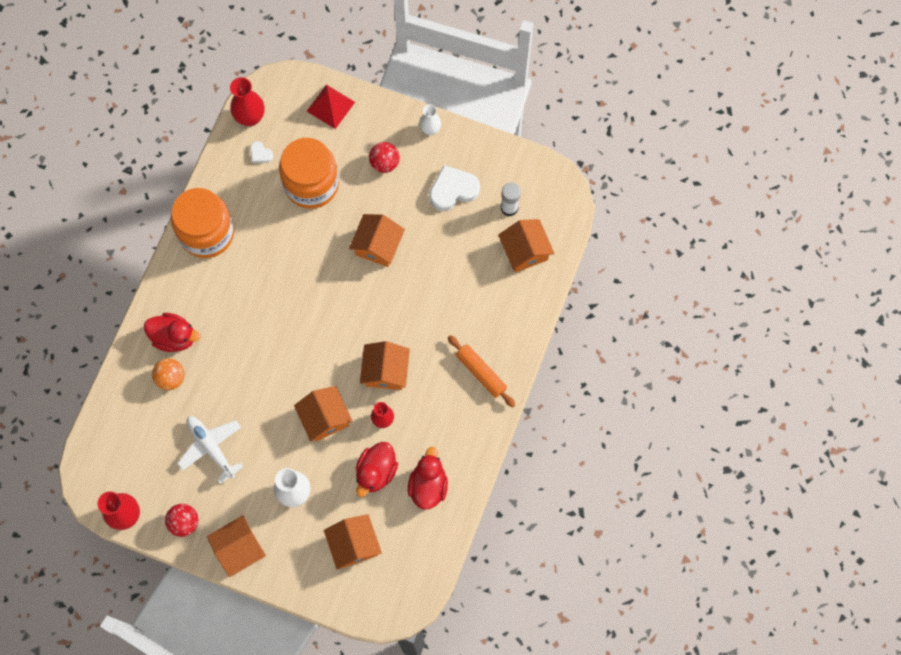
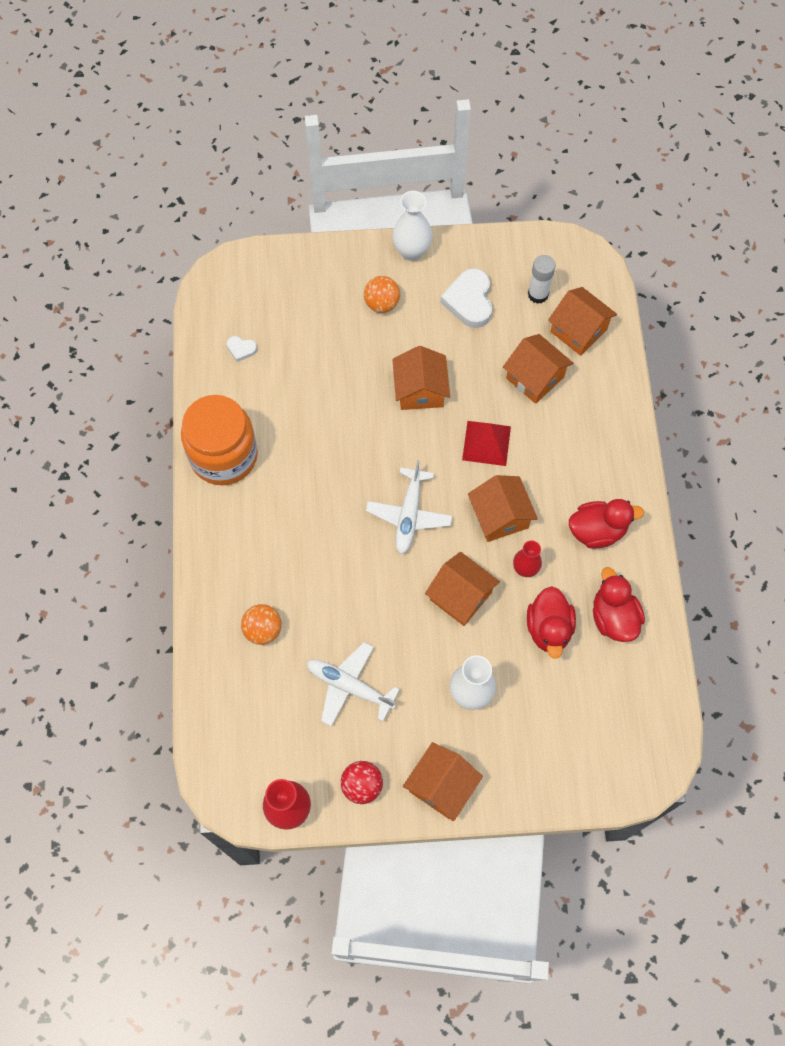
camera: 25 degrees left, 5 degrees down
(174, 337) = (244, 583): red duck -> red duck (597, 531)
(250, 117) = (210, 317): red vase -> none
(311, 184) = (314, 357): orange jar -> none
(319, 340) = (409, 515): none -> white plane
(330, 106) = (293, 271): red pyramid -> red pyramid (486, 443)
(354, 545) = (568, 720): orange house -> orange house (535, 377)
(384, 163) = (382, 304): red ball -> orange ball
(430, 129) = (412, 251): white vase -> white vase, size x1.55
(453, 190) = (469, 301): white heart -> white heart turned 45 degrees counterclockwise
(481, 372) = (603, 473): orange rolling pin -> none

